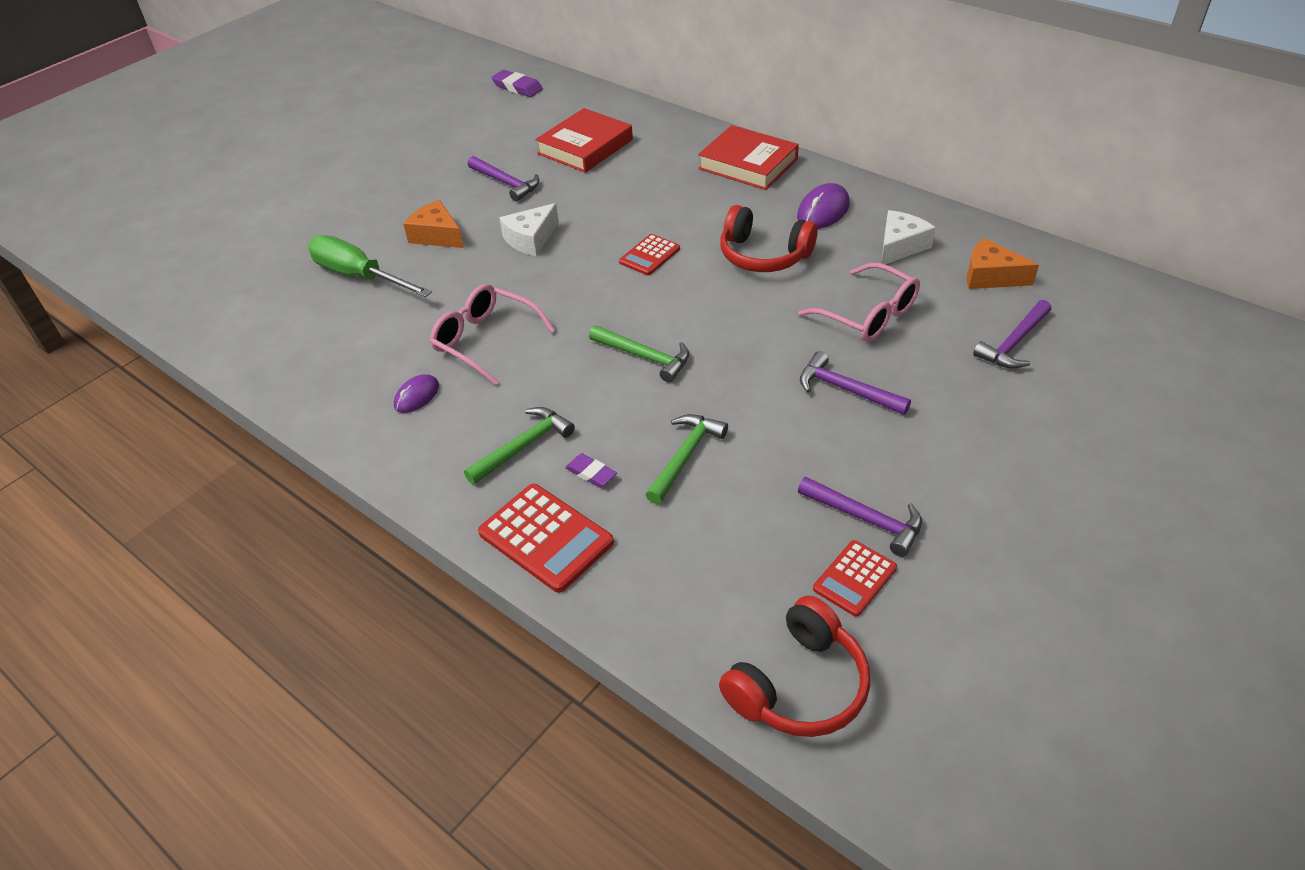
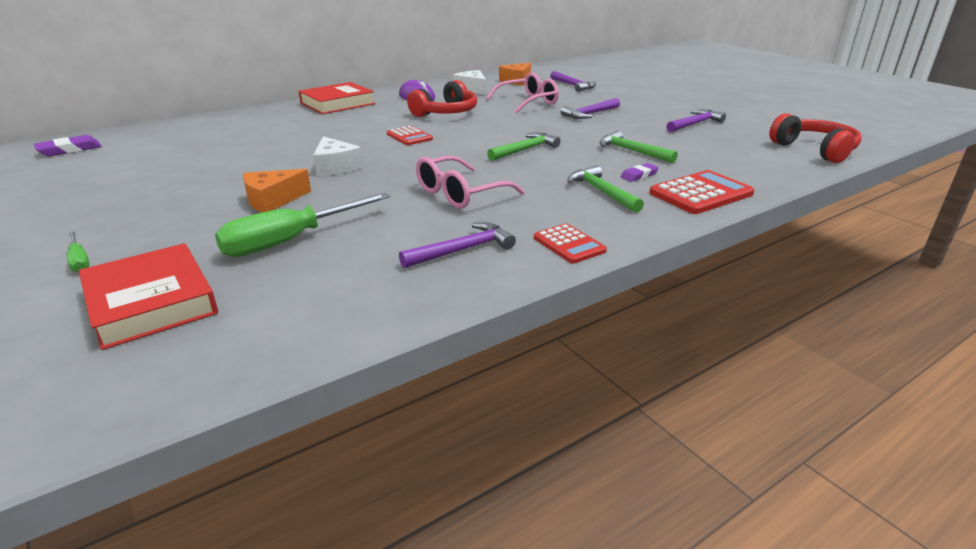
camera: 75 degrees left, 15 degrees down
(312, 199) = (79, 261): none -> green screwdriver
(417, 396) = (515, 225): purple mouse -> none
(506, 183) = (232, 168): purple hammer -> purple hammer (463, 250)
(585, 147) = (228, 138): red book -> red book (151, 302)
(854, 578) = (738, 131): red calculator -> red calculator (569, 244)

